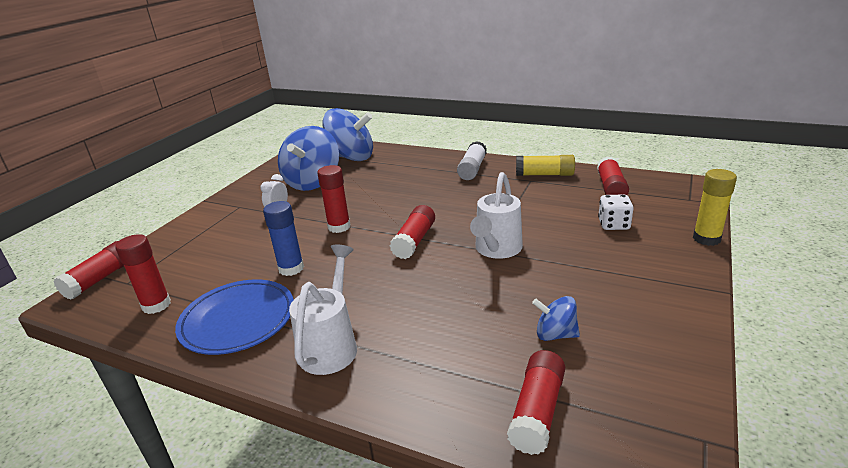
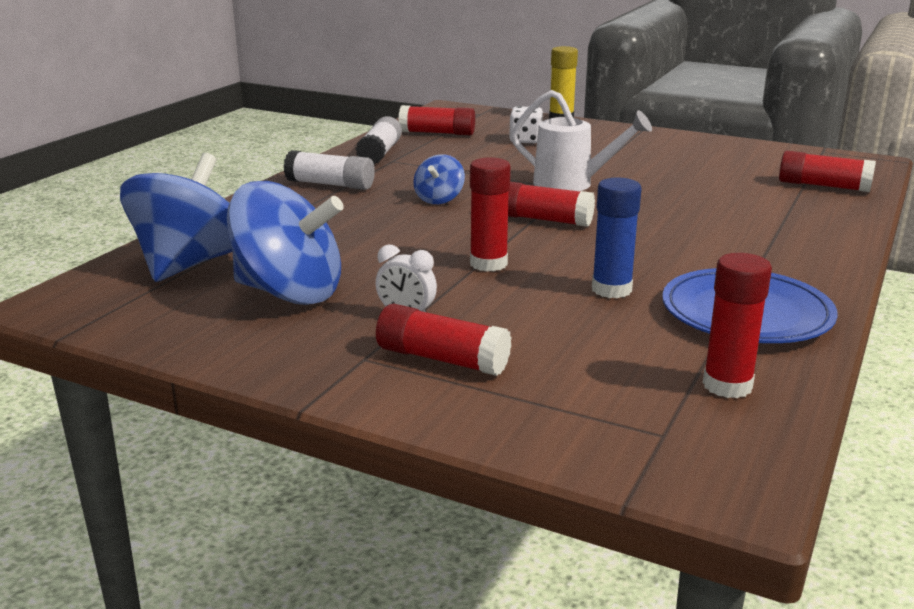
camera: 90 degrees left, 5 degrees down
(100, 279) = (652, 473): red glue stick -> red glue stick (442, 359)
(331, 346) = (775, 257): white watering can -> none
(544, 174) = (380, 153): yellow glue stick -> white glue stick
(555, 334) = (722, 174): blue spinning top -> blue spinning top (439, 199)

